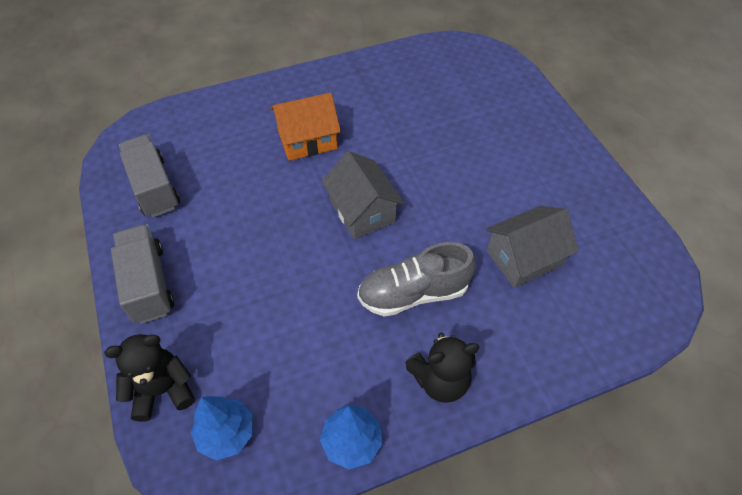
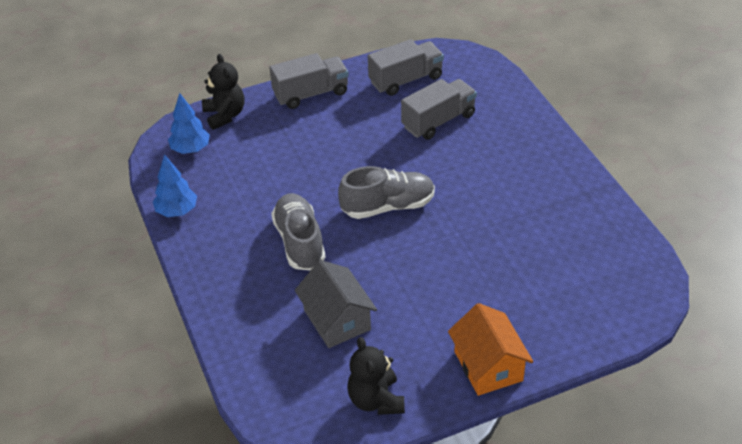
camera: 90 degrees right, 10 degrees down
(235, 163) = (438, 121): none -> grey truck
(307, 140) = (474, 164): orange house -> orange house (488, 366)
(362, 211) = (388, 206): grey house -> grey shoe
(440, 380) = (219, 259): black teddy bear -> black teddy bear (376, 400)

